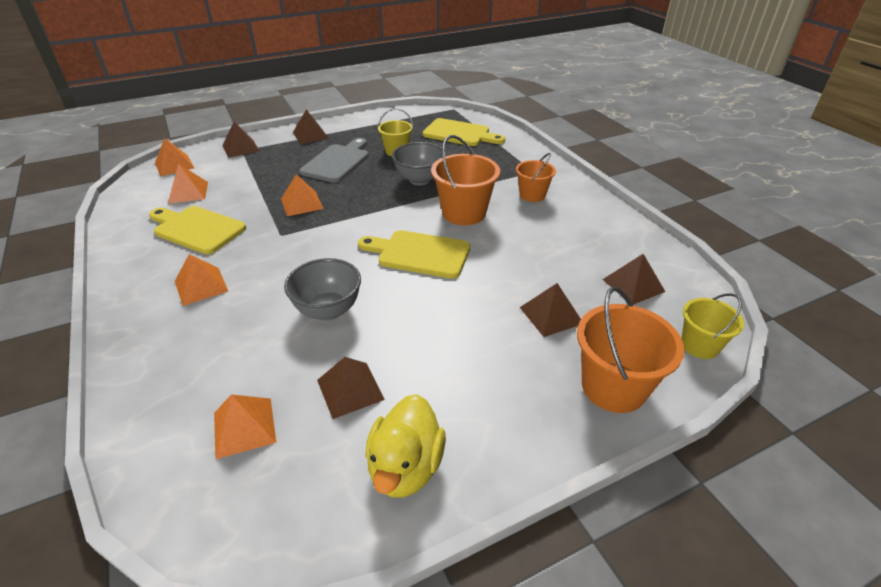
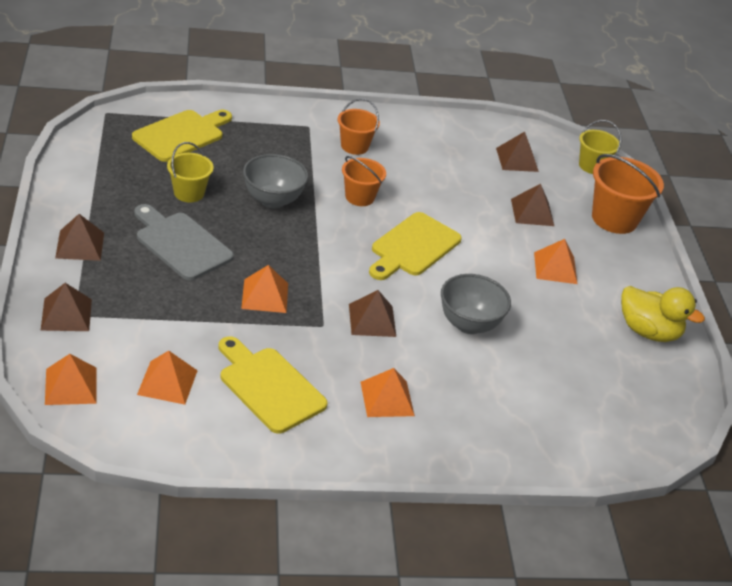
camera: 75 degrees left, 0 degrees up
(197, 229) = (269, 387): yellow cutting board -> yellow cutting board turned 90 degrees clockwise
(244, 427) = (587, 400): orange pyramid -> orange pyramid (555, 268)
(350, 389) = (569, 337): brown pyramid -> brown pyramid (372, 320)
(464, 213) = (359, 197): orange bucket -> orange bucket, size x0.62

